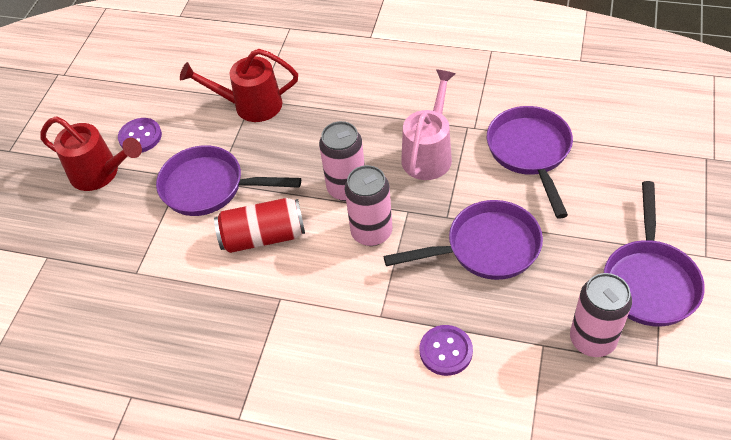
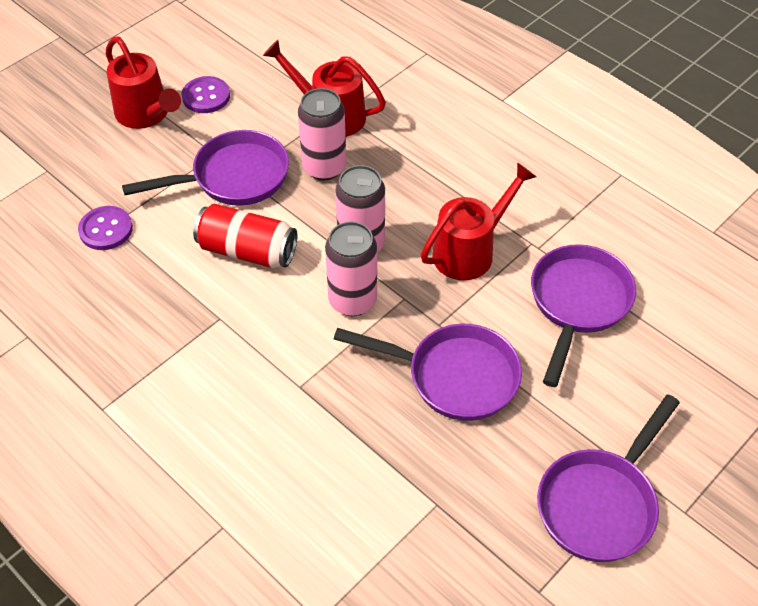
camera: 25 degrees right, 0 degrees up
(209, 187) = (233, 177): purple pan -> purple pan turned 120 degrees clockwise
(429, 153) = (470, 251): pink watering can -> red watering can
(446, 351) = (336, 455): purple button -> purple button (106, 229)
(592, 339) = (491, 528): pink can -> pink can (324, 167)

